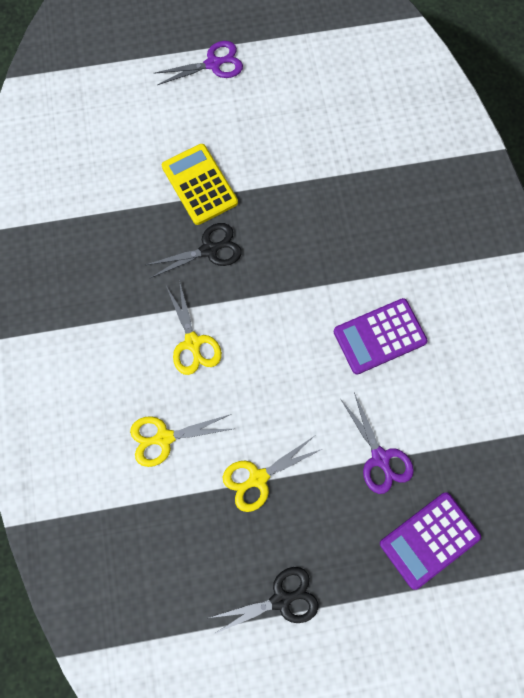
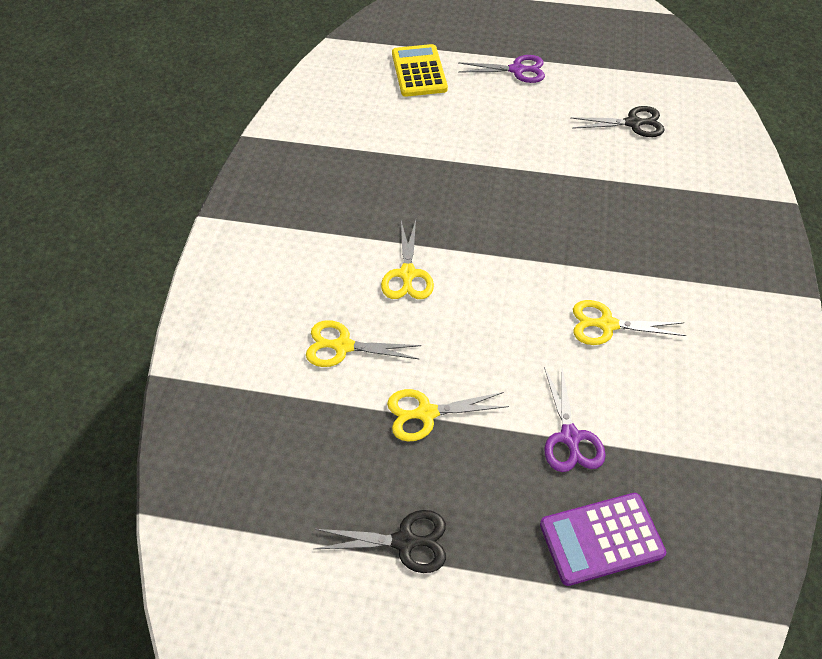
camera: 20 degrees right, 20 degrees down
(199, 185) = (467, 153): yellow calculator -> yellow calculator (419, 71)
(209, 250) = (455, 204): black scissors -> black scissors (633, 123)
(379, 336) = (607, 325): purple calculator -> yellow scissors

